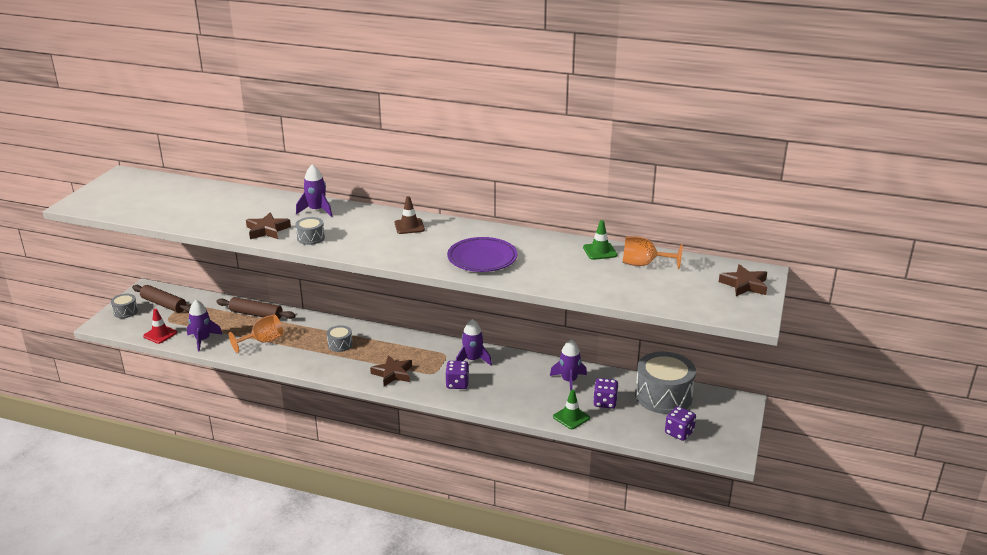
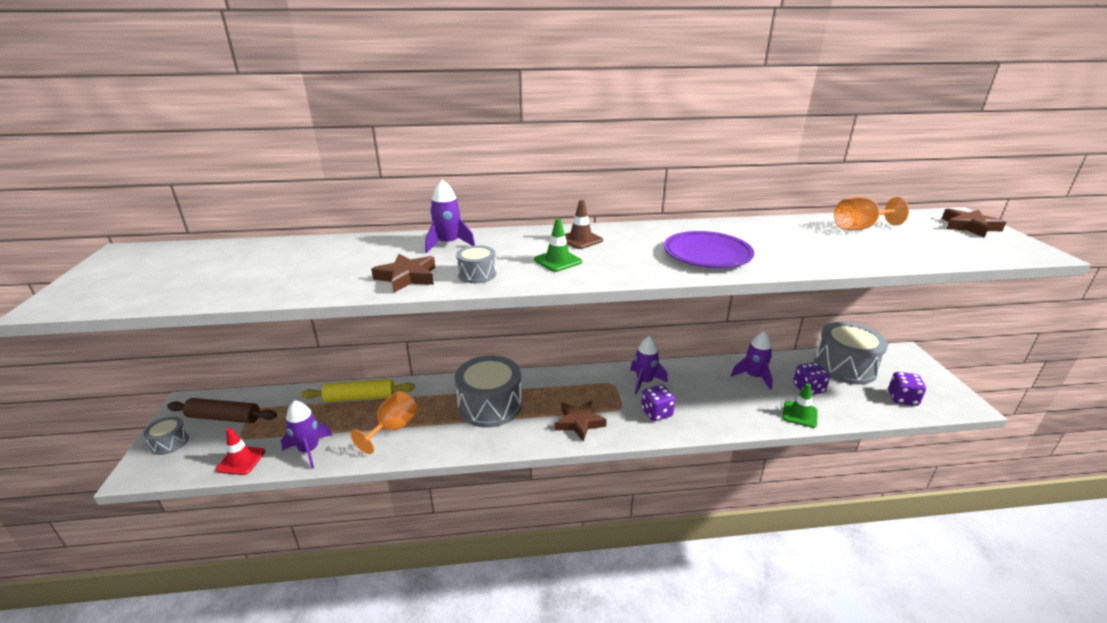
camera: 25 degrees left, 0 degrees up
(256, 314) = (360, 397): brown rolling pin -> yellow rolling pin
(340, 344) = (490, 405): grey drum -> grey drum, size x2.12
(600, 251) = (802, 225): green traffic cone -> green traffic cone (557, 261)

